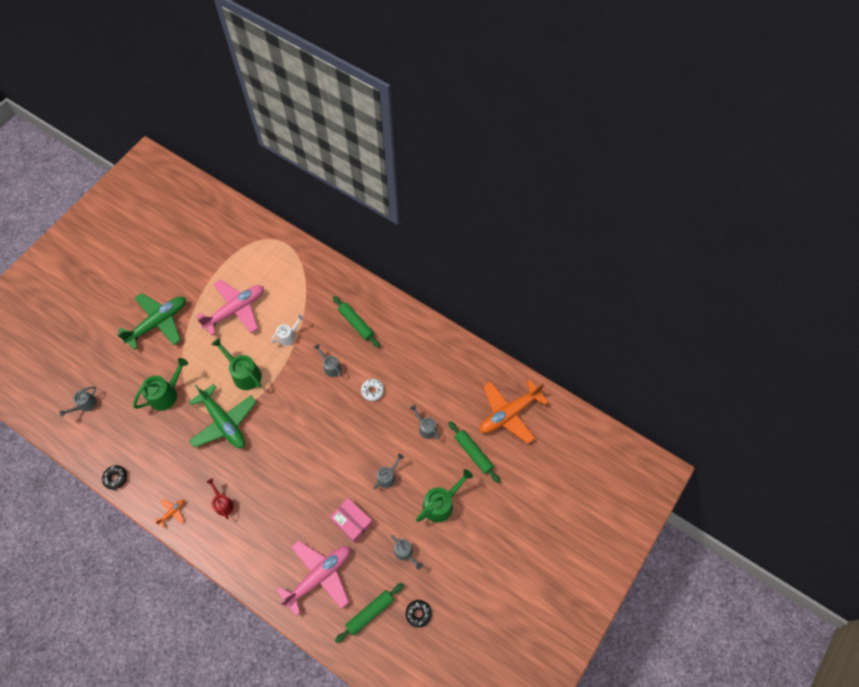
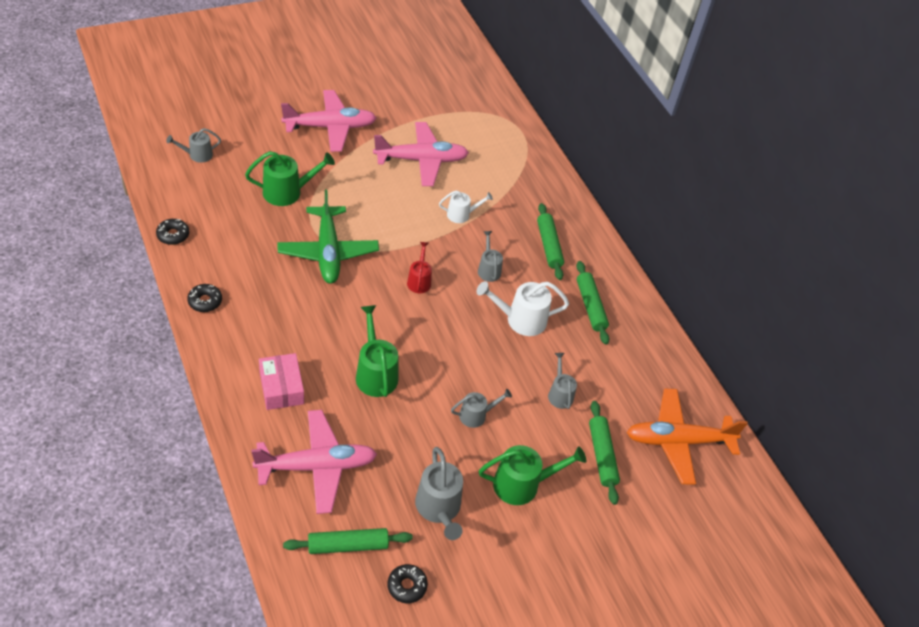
camera: 25 degrees right, 15 degrees down
(158, 322) = (330, 127): green plane -> pink plane
(172, 512) = (205, 301): orange plane -> black donut
(223, 504) = (265, 326): red watering can -> red watering can (419, 281)
(244, 374) = (385, 221): green watering can -> green watering can (375, 373)
(352, 521) = (399, 434): pink box -> pink box (281, 387)
(372, 391) = (521, 320): white donut -> white watering can
(405, 553) = (439, 508): grey watering can -> grey watering can, size x1.63
(407, 352) = (590, 306): none -> green rolling pin

